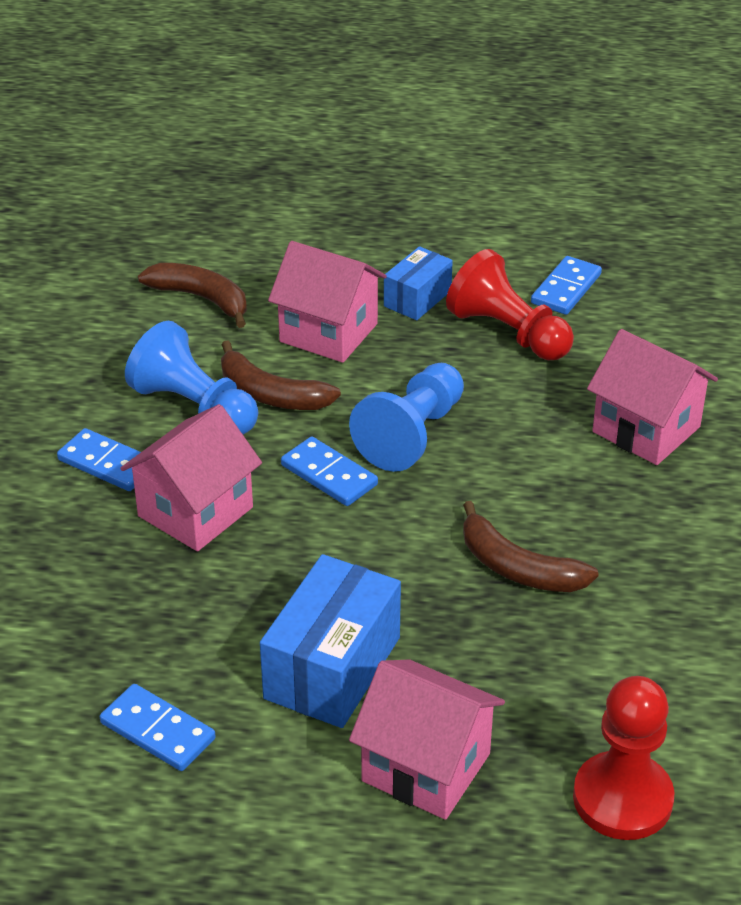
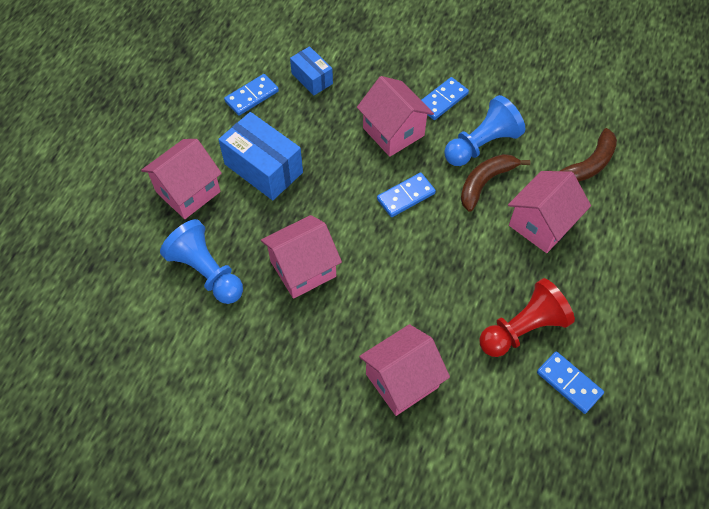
camera: 105 degrees right, 20 degrees up
(412, 434) = (430, 246): blue pawn -> blue pawn (206, 272)
(417, 298) = (571, 284): blue box -> blue box (312, 78)
(518, 568) = (303, 269): brown banana -> pink house
(622, 798) = (134, 267): red pawn -> none

